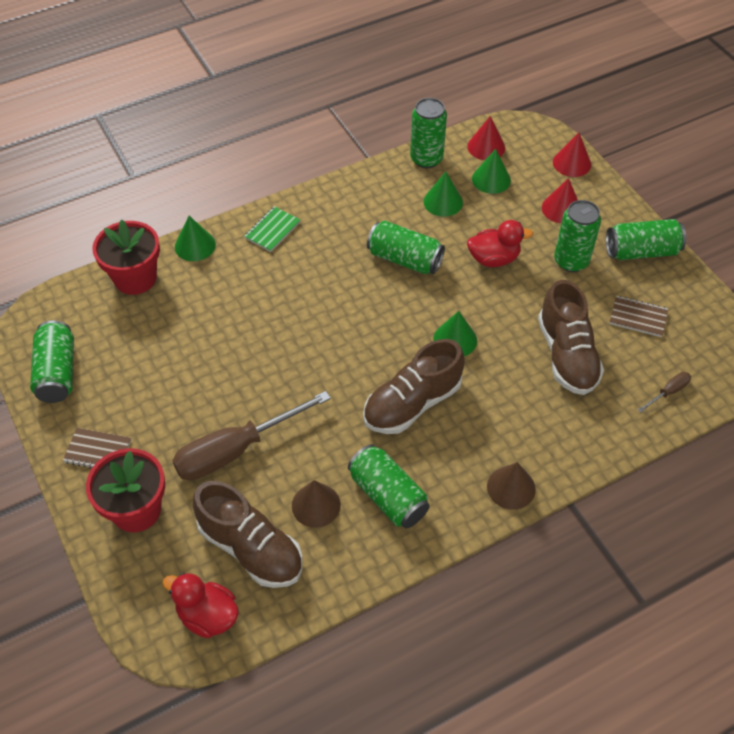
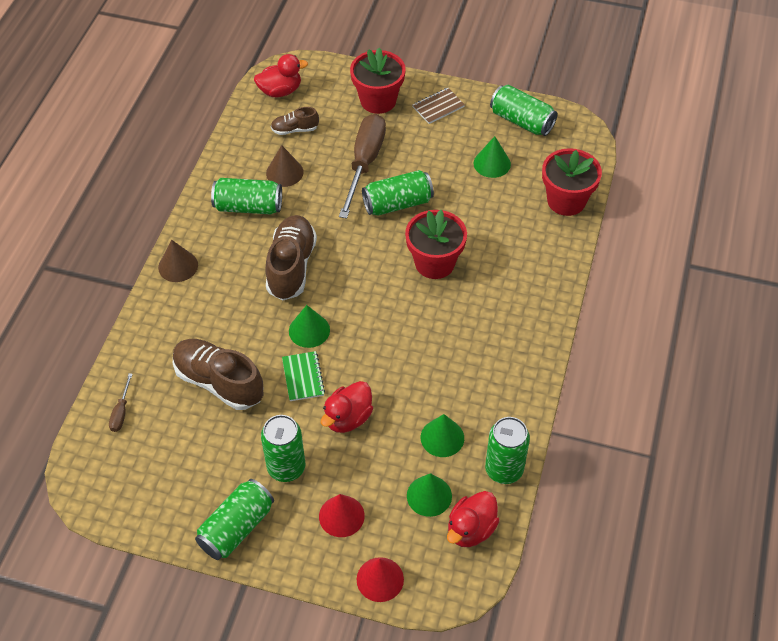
camera: 135 degrees right, 0 degrees up
(195, 245) = (564, 251): green cone -> green cone (492, 163)
(251, 548) = (295, 129): brown shoe -> brown shoe, size x0.52
(272, 230) = (531, 305): green notebook -> green notebook (303, 377)
(297, 313) = (434, 263): none -> red flower pot
(404, 259) = (412, 362): green can -> green can (397, 204)
(486, 147) = (471, 529): red cone -> red duck
(638, 317) = (190, 458): brown notebook -> none

